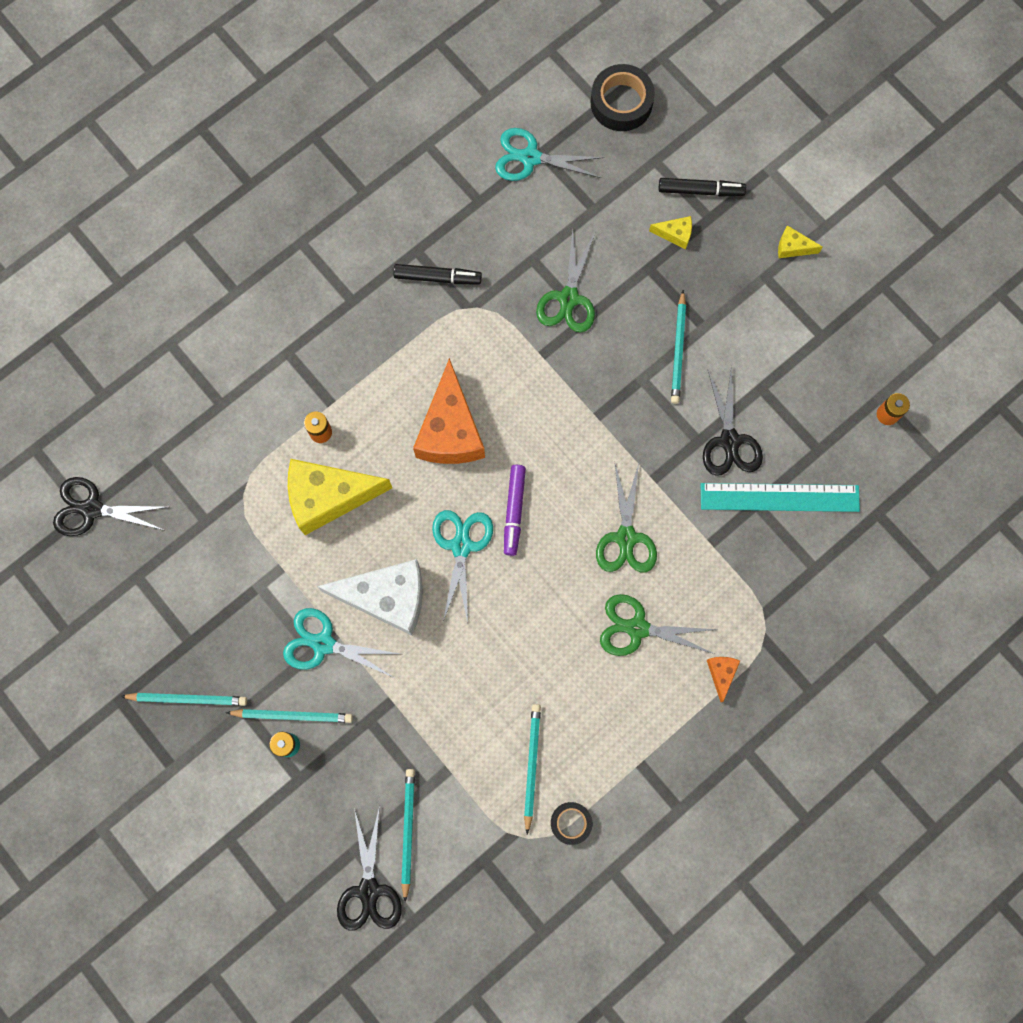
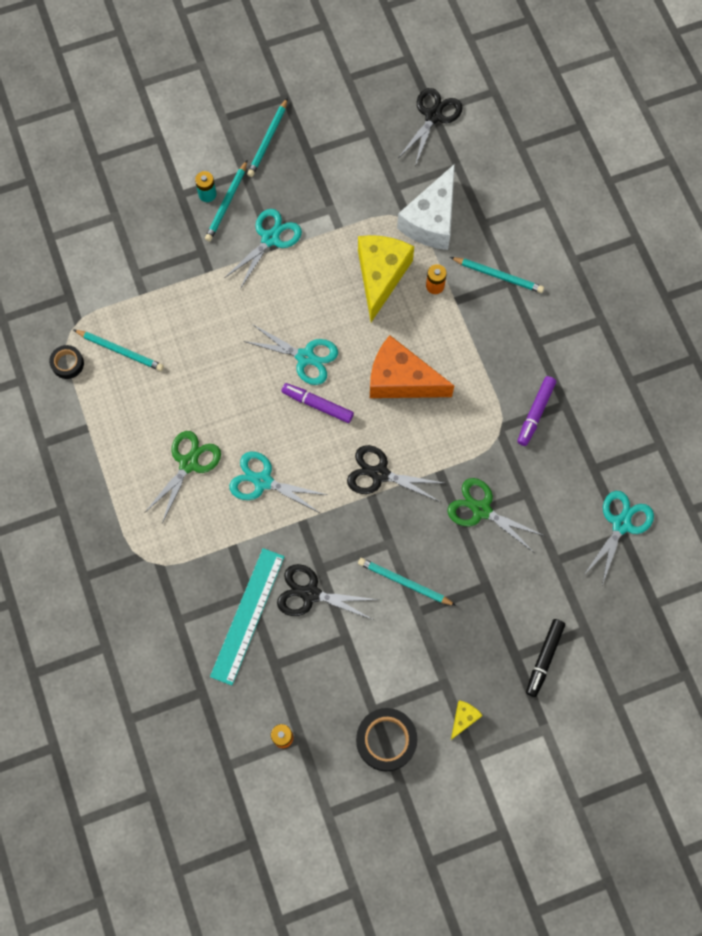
camera: 110 degrees right, 5 degrees down
(369, 890) = (84, 215): black scissors -> black scissors (379, 474)
(387, 597) = (287, 292): white cheese -> white cheese (431, 220)
(408, 831) = (112, 253): turquoise pencil -> turquoise pencil (498, 275)
(437, 277) = (535, 412): black marker -> purple marker
(621, 102) = (651, 621): black tape -> black tape (386, 740)
(626, 538) = (263, 481): green scissors -> turquoise scissors
(675, 234) = (510, 620): yellow cheese -> none
(721, 673) = (127, 513): orange cheese -> none

